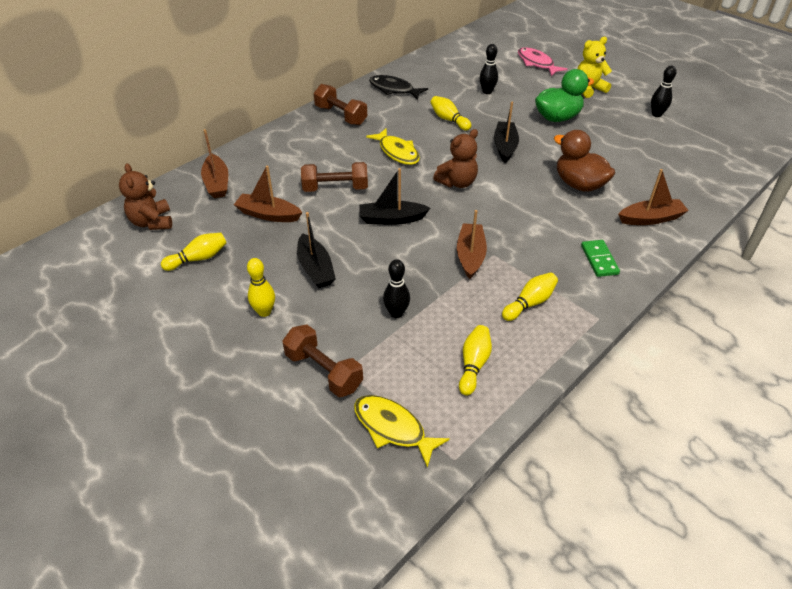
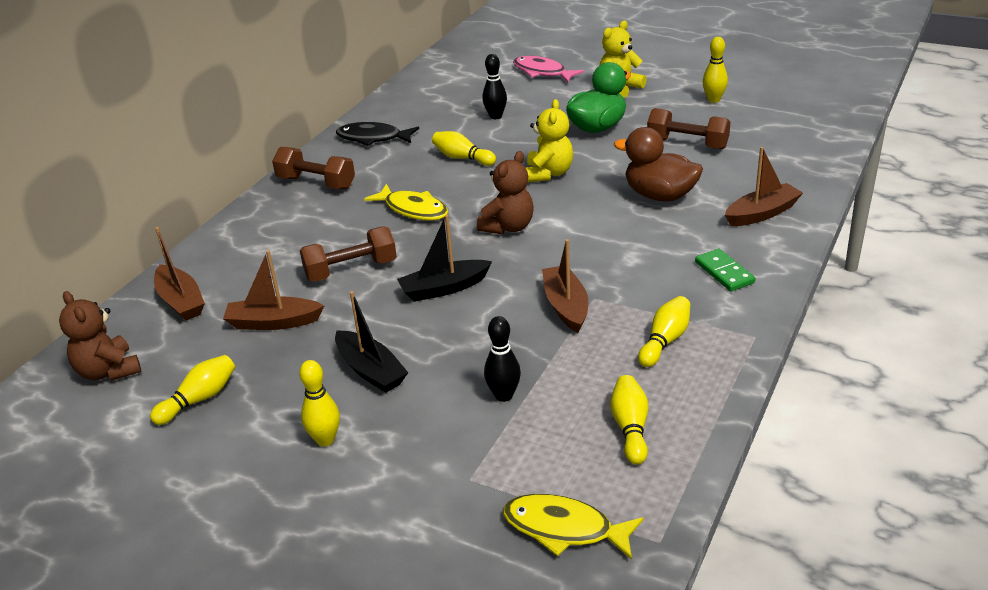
camera: 15 degrees left, 10 degrees down
(323, 371) = (441, 488): brown dumbbell -> brown dumbbell (687, 144)
(505, 147) = (548, 173): black boat -> yellow teddy bear
(656, 114) = (713, 100): black bowling pin -> yellow bowling pin

